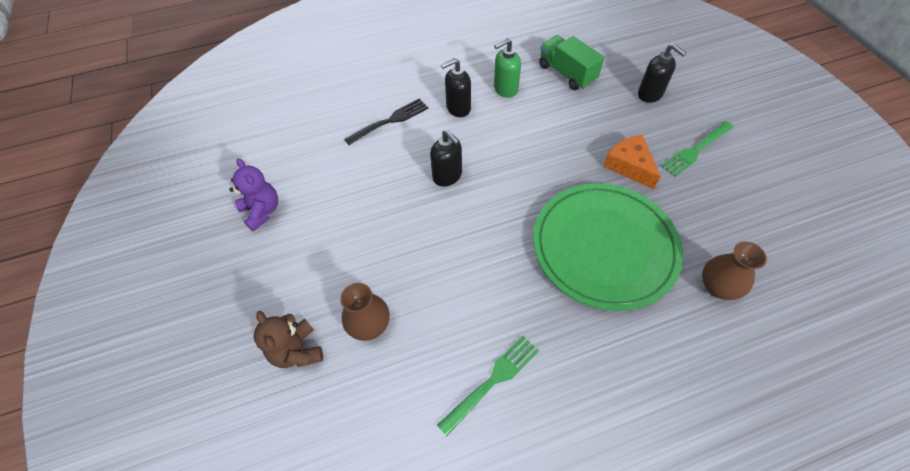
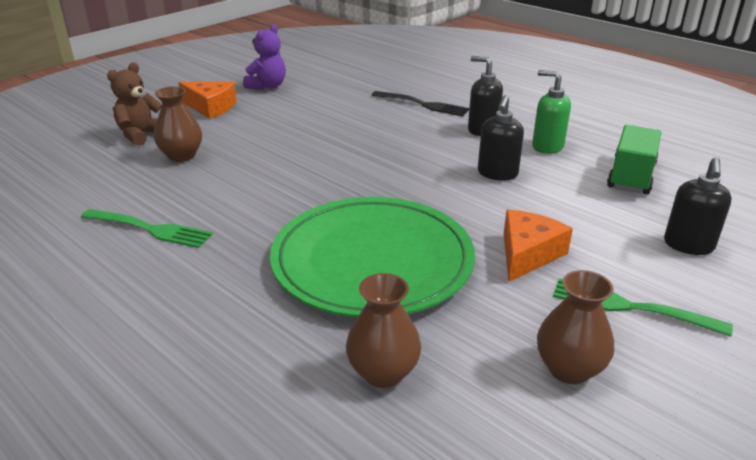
camera: 60 degrees right, 25 degrees down
(276, 272) = (211, 107): none -> orange cheese
(447, 176) = (383, 147): black soap dispenser -> black soap dispenser (497, 174)
(737, 202) = (569, 369): none -> brown vase

